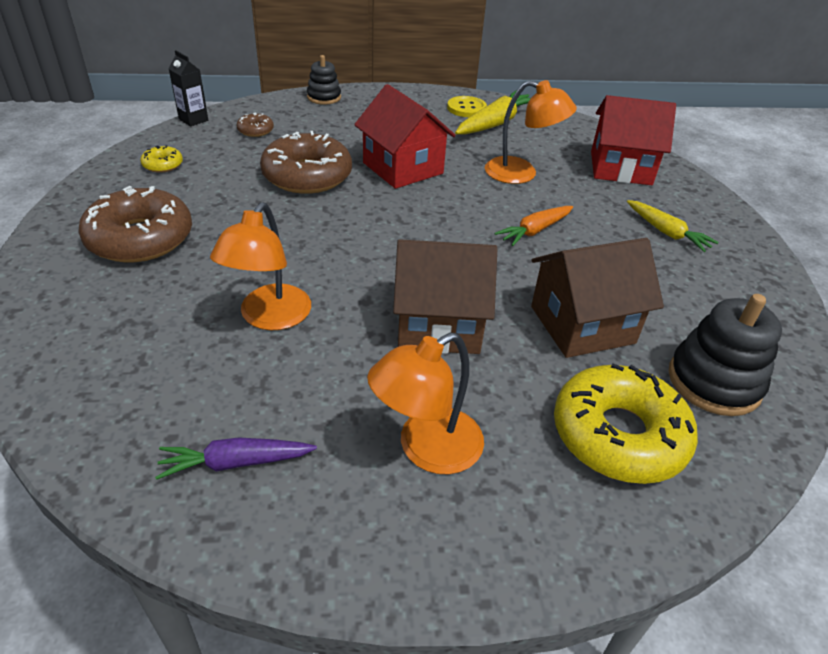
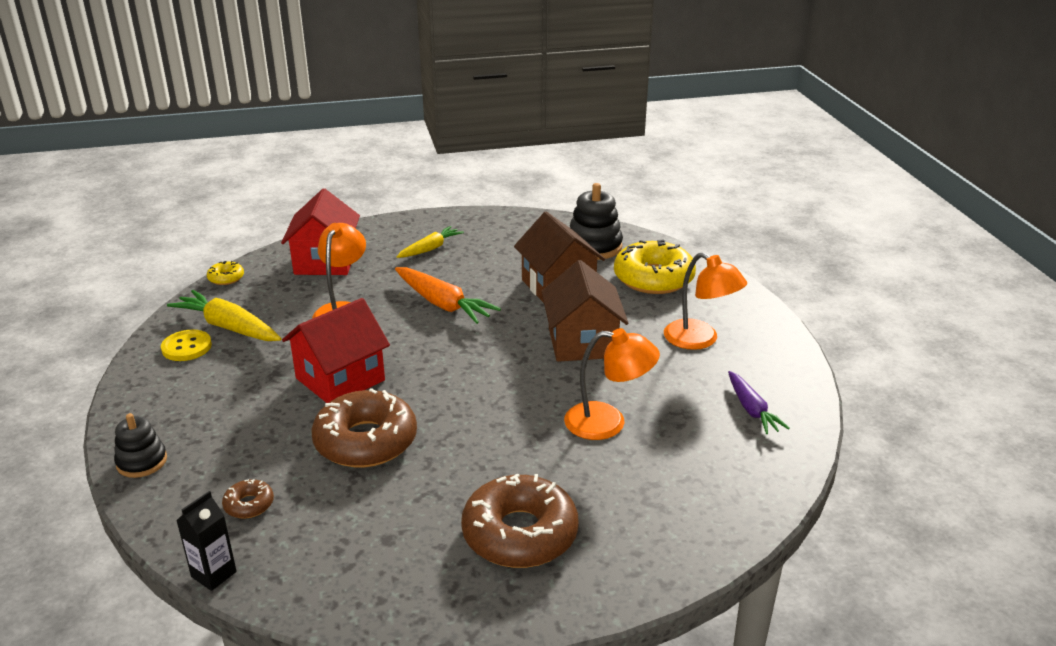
camera: 95 degrees left, 10 degrees down
(163, 165) = (354, 565): yellow donut -> yellow donut (226, 278)
(534, 231) = (443, 304): orange carrot -> orange carrot, size x1.55

